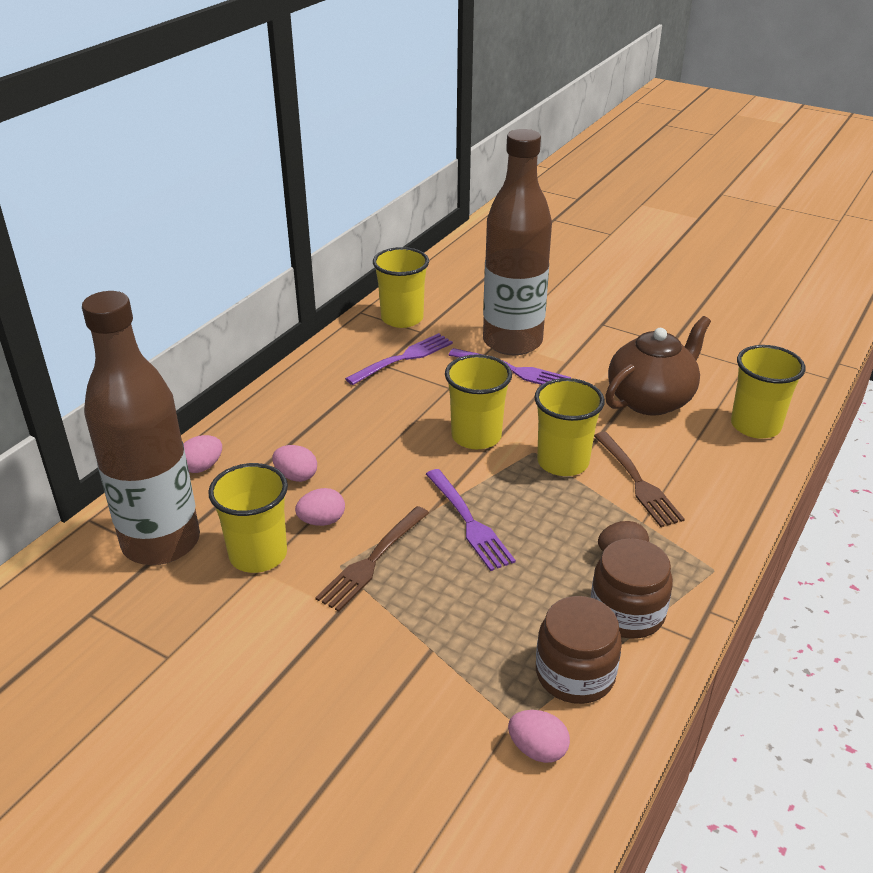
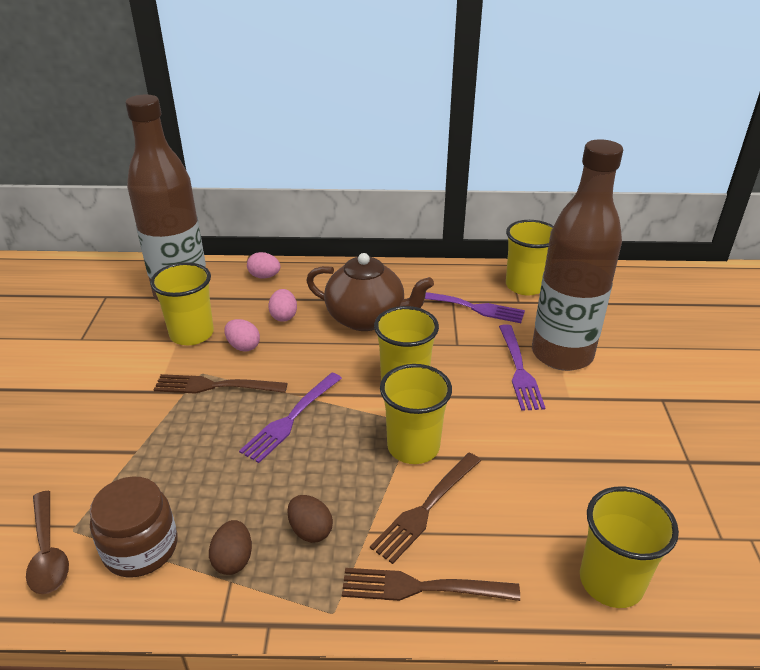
camera: 60 degrees right, 0 degrees up
(537, 749) = (48, 552): pink egg -> brown spoon
(627, 612) = (233, 559): brown jar -> brown egg
(651, 400) = (570, 477): brown teapot -> brown teapot (367, 318)
(715, 513) = (422, 587): none -> brown fork

